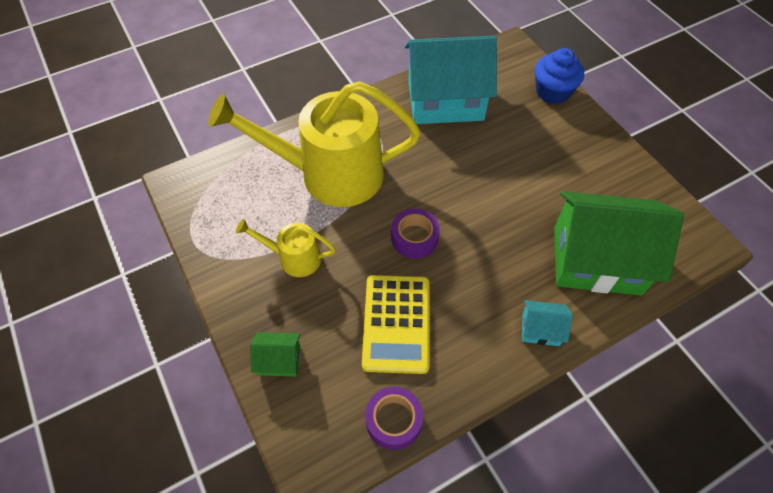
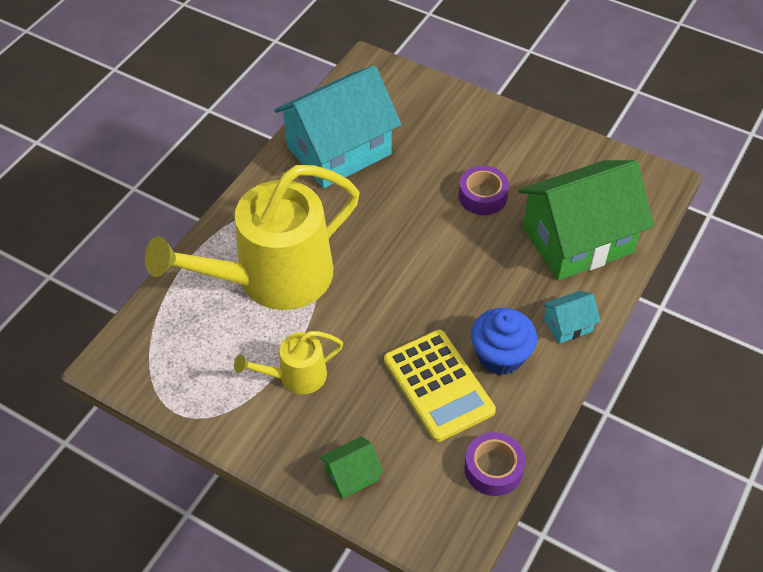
camera: 30 degrees left, 5 degrees down
(414, 238) = (401, 299): purple tape -> purple tape (482, 196)
(552, 92) = (438, 96): blue cupcake -> blue cupcake (500, 355)

